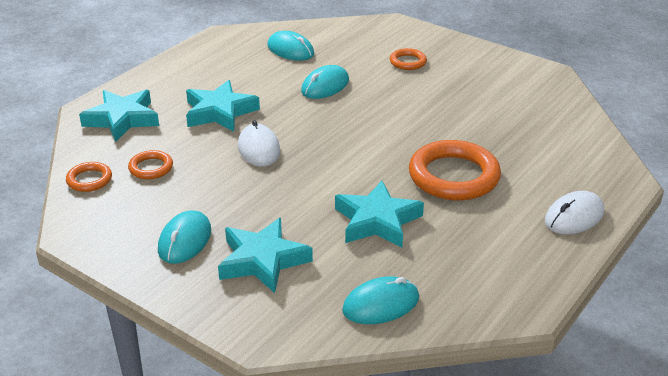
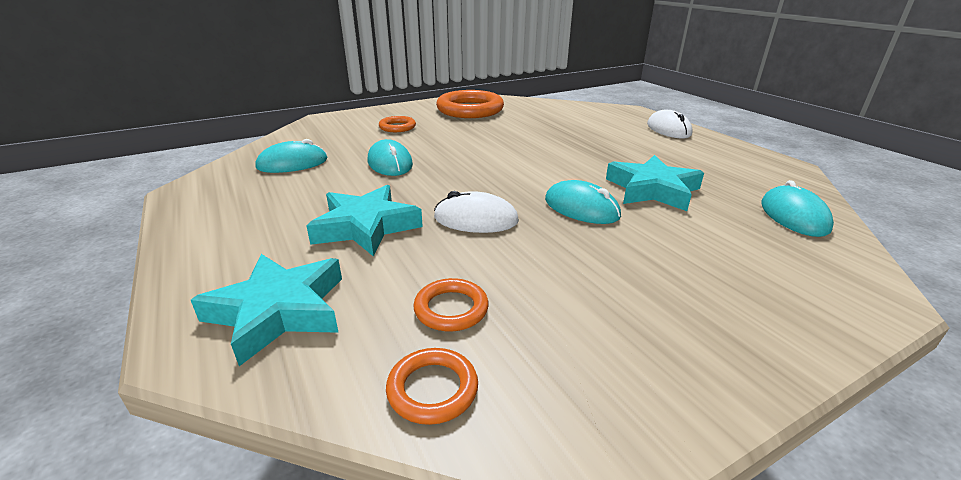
camera: 65 degrees left, 5 degrees down
(185, 240) = (659, 314): turquoise mouse -> turquoise mouse (581, 208)
(263, 260) = (715, 263): turquoise star -> none
(453, 176) = (595, 149): orange ring -> orange ring (470, 110)

